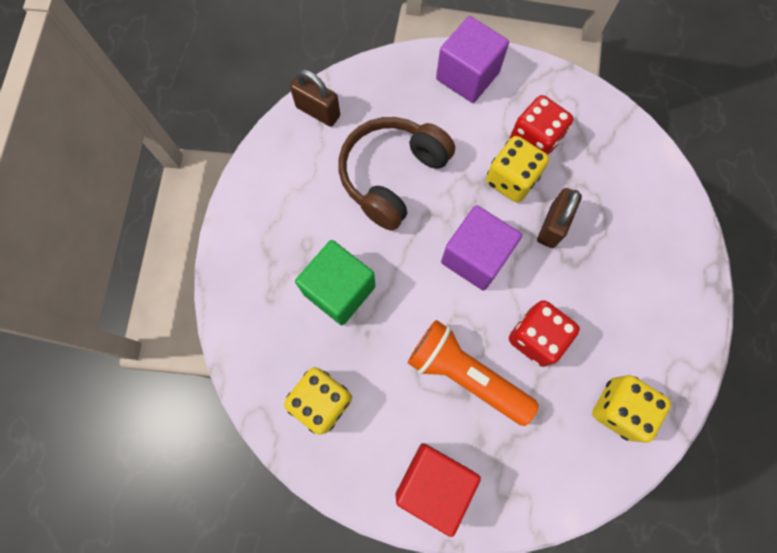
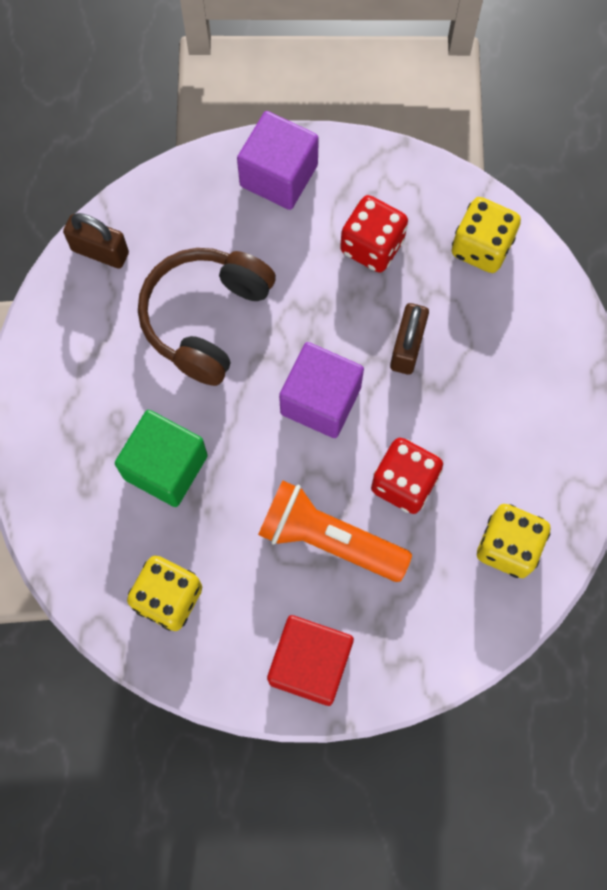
camera: 10 degrees left, 0 degrees up
(511, 180) = (350, 299): yellow dice -> yellow dice (481, 247)

